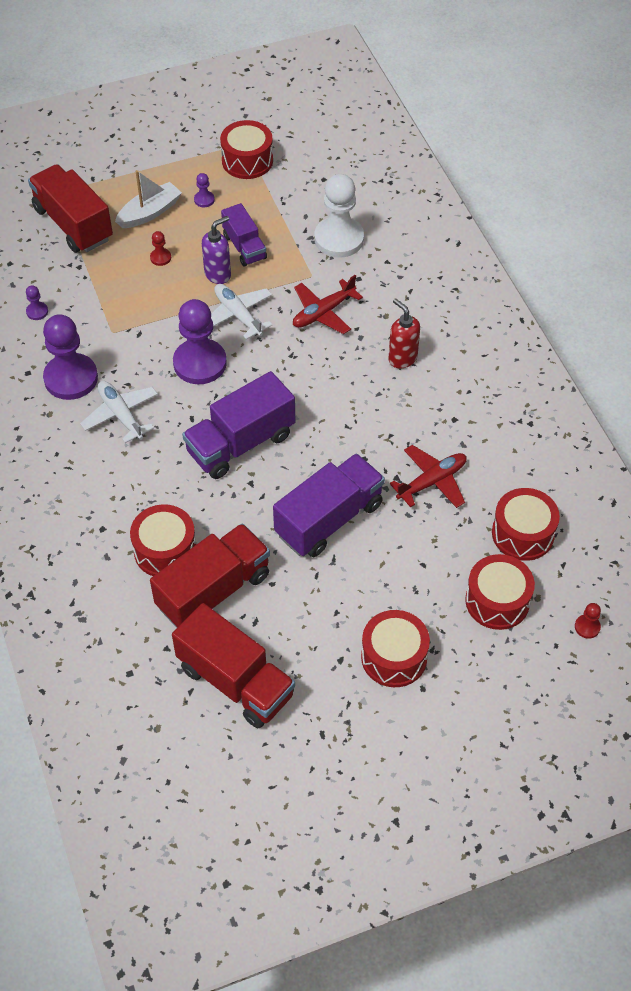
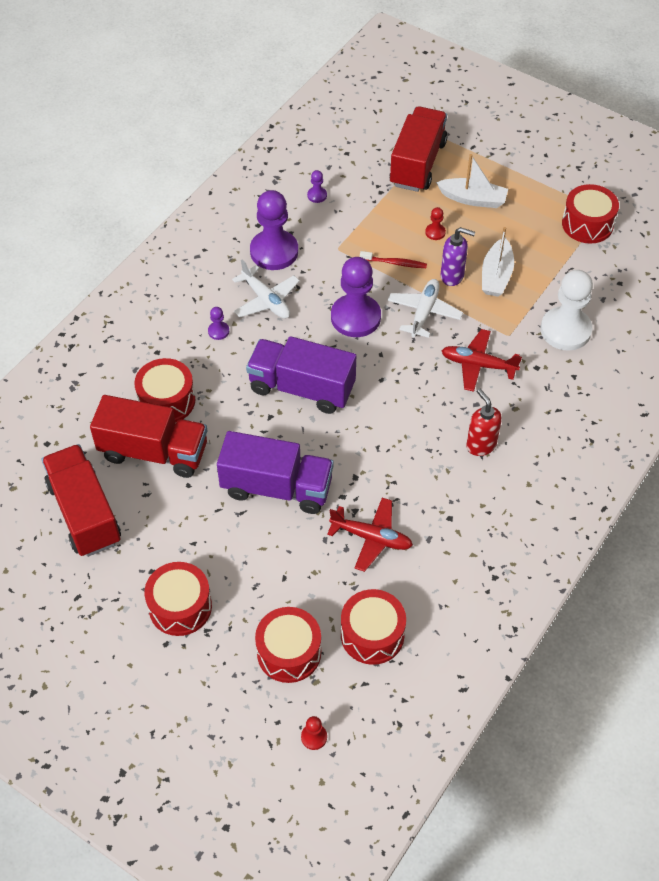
camera: 55 degrees right, 0 degrees up
(121, 415) = (266, 300): white plane -> white plane turned 120 degrees clockwise
(167, 303) = (395, 263): none -> red toothbrush
(204, 200) = (519, 223): purple pawn -> purple pawn (218, 331)
(235, 681) = (84, 513): red truck -> red truck turned 150 degrees clockwise
(244, 247) = (496, 275): purple truck -> white boat
(402, 358) = (480, 445): red soap dispenser -> red soap dispenser turned 45 degrees counterclockwise

